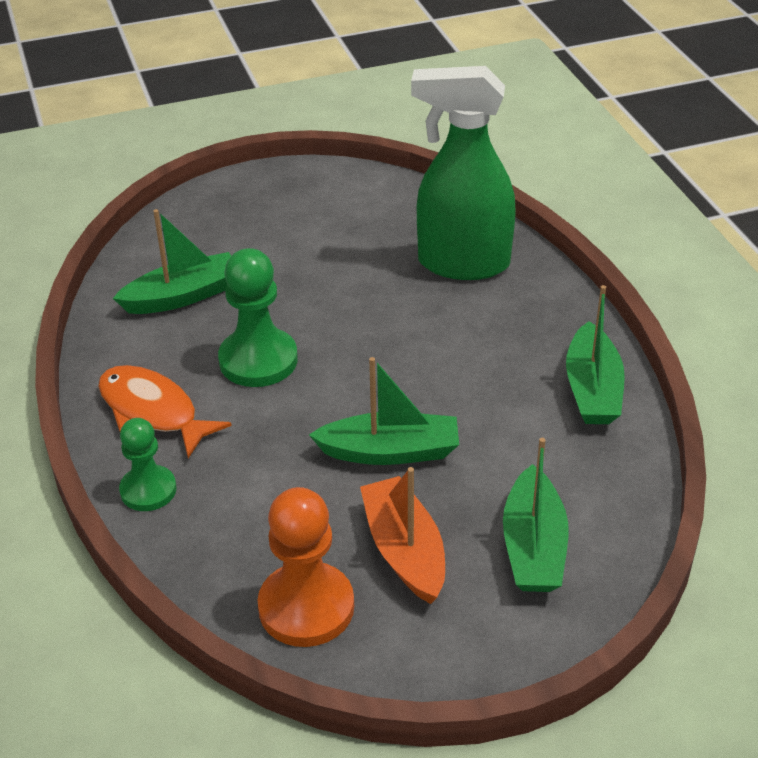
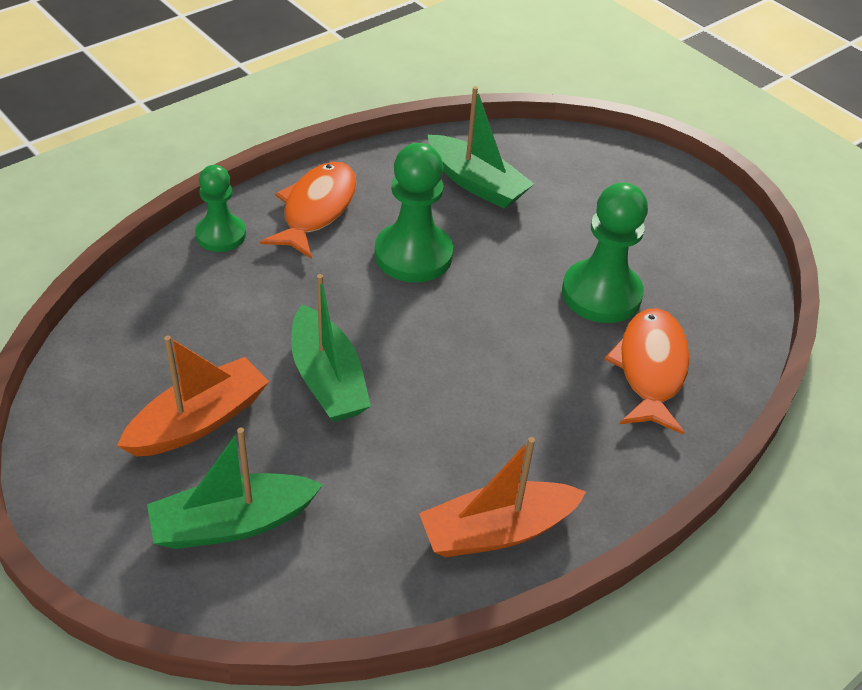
camera: 65 degrees right, 5 degrees up
(306, 607) = (112, 369): orange pawn -> none
(368, 264) = (601, 294): none -> green pawn
(462, 264) = (650, 369): green spray bottle -> orange fish
(592, 389) = (497, 531): green boat -> orange boat

